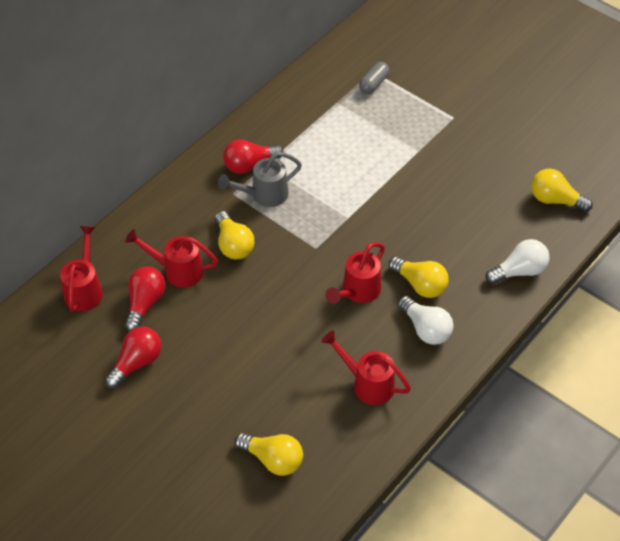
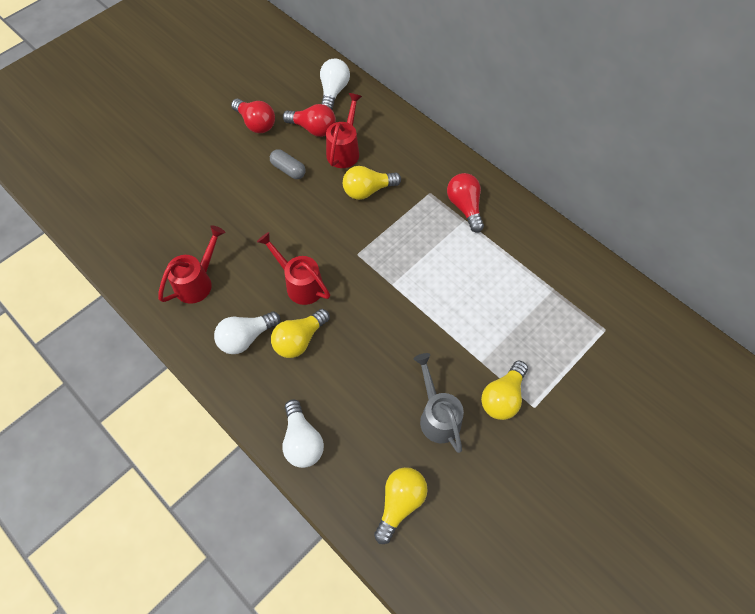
camera: 95 degrees right, 10 degrees up
(84, 289) = (333, 91): red watering can -> white light bulb
(264, 195) = (426, 217): grey watering can -> grey watering can (437, 416)
(273, 459) = (143, 207): yellow light bulb -> yellow light bulb (503, 397)
(373, 84) = (584, 328): grey capsule -> grey capsule (288, 170)

